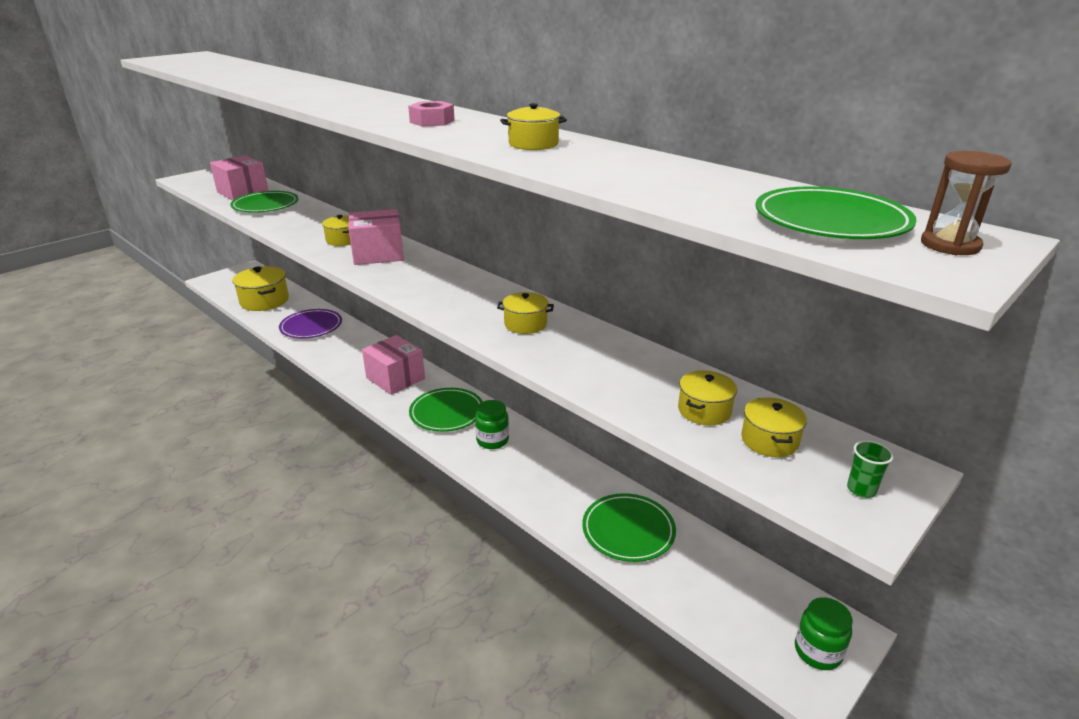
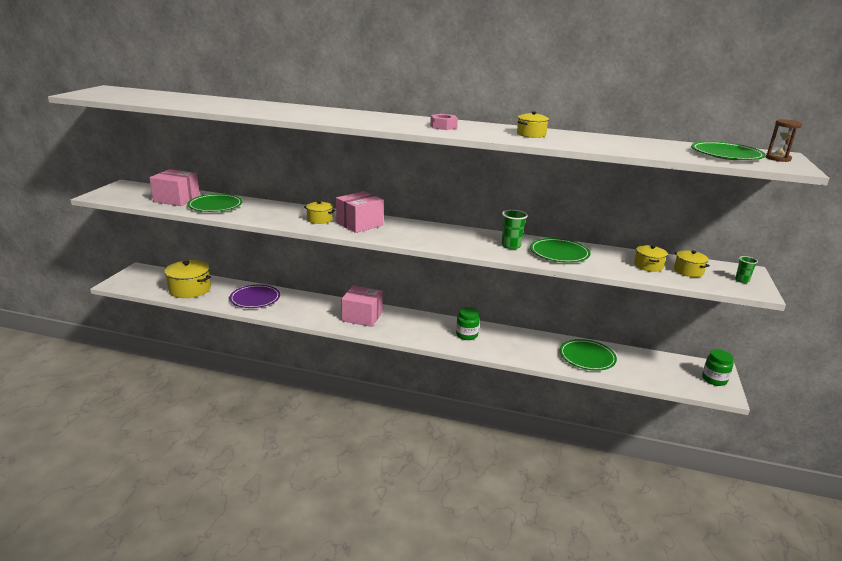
camera: 30 degrees left, 5 degrees down
(447, 413) = (421, 328): green plate -> green plate (559, 253)
(525, 324) = (511, 246): yellow pot -> green cup

